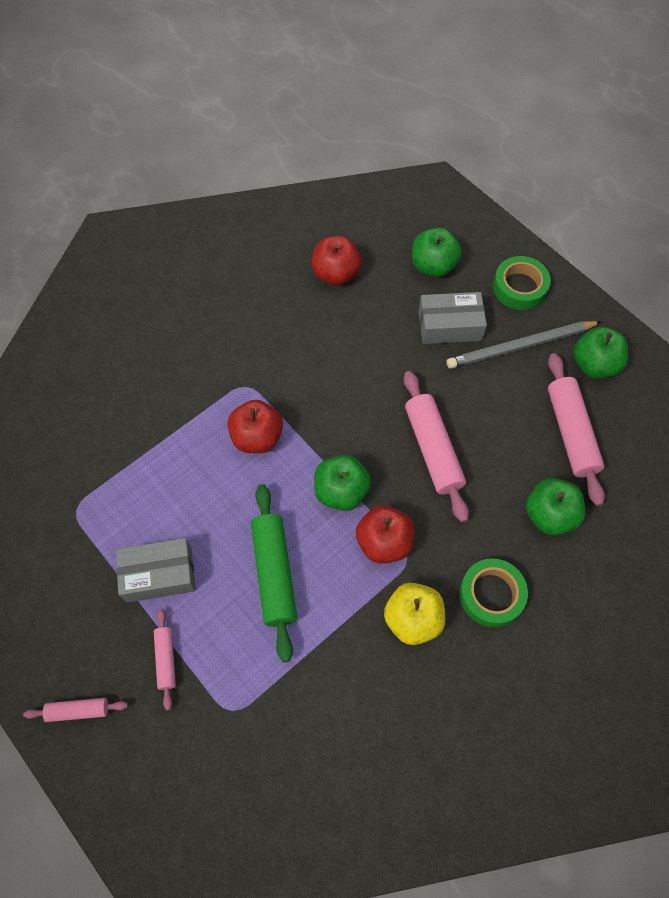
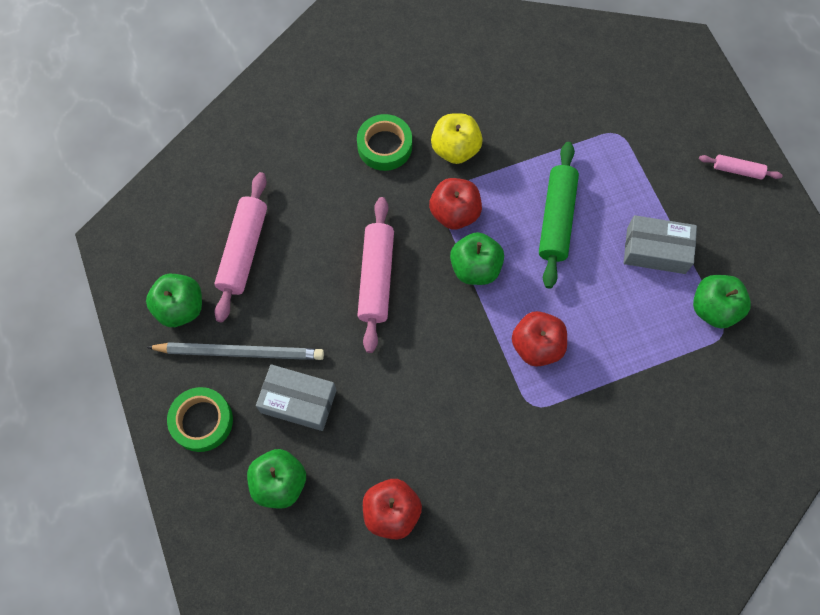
camera: 160 degrees left, 5 degrees up
(166, 659) = (662, 184): pink rolling pin -> none
(549, 515) = (304, 189): green apple -> green apple (713, 309)

